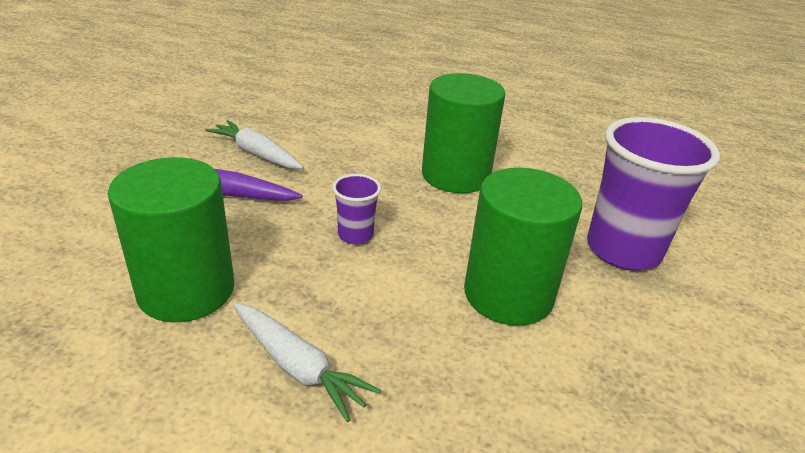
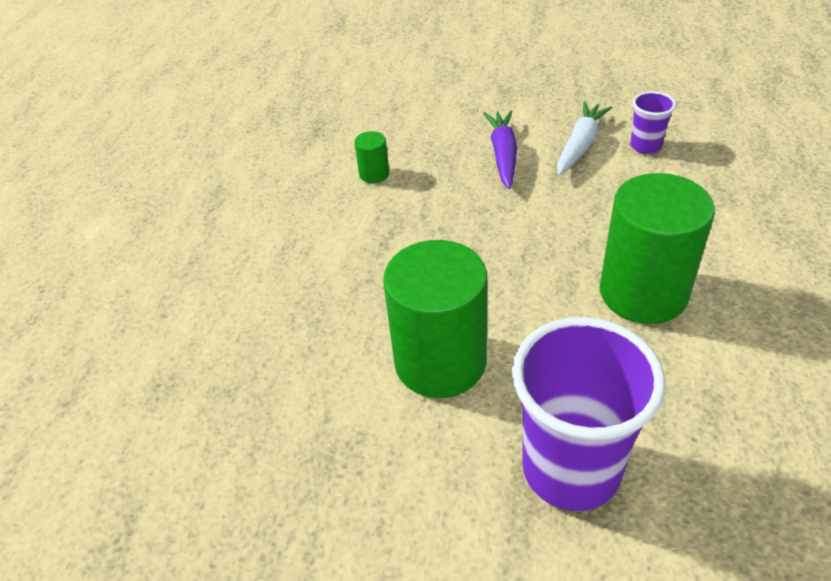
camera: 85 degrees right, 10 degrees up
(186, 290) = (374, 174): green cylinder -> green cylinder, size x0.43
(297, 366) = (315, 248): white carrot -> none
(355, 235) = (483, 240): purple cup -> purple cup (645, 146)

